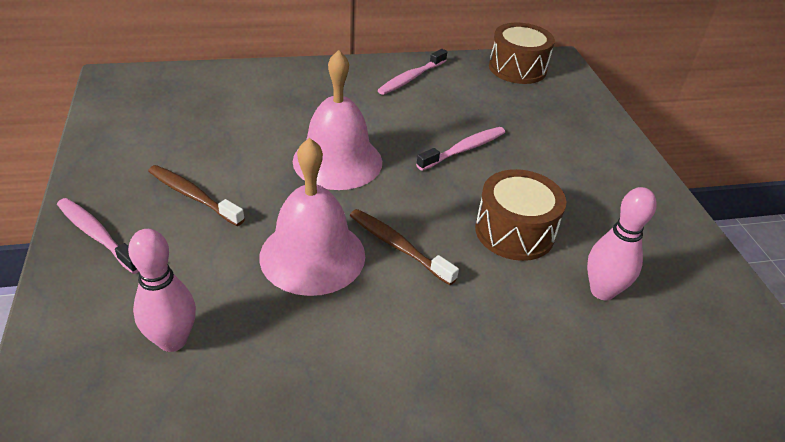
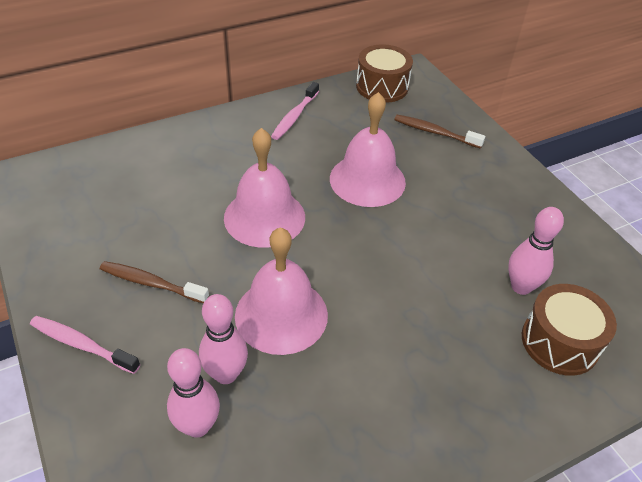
camera: 15 degrees left, 5 degrees up
(227, 298) = (226, 374): none -> pink bowling pin
(398, 246) = (348, 287): brown toothbrush -> brown toothbrush (435, 132)
(464, 149) = (367, 180): pink toothbrush -> pink bell
(514, 231) = (436, 250): brown drum -> brown drum (560, 342)

